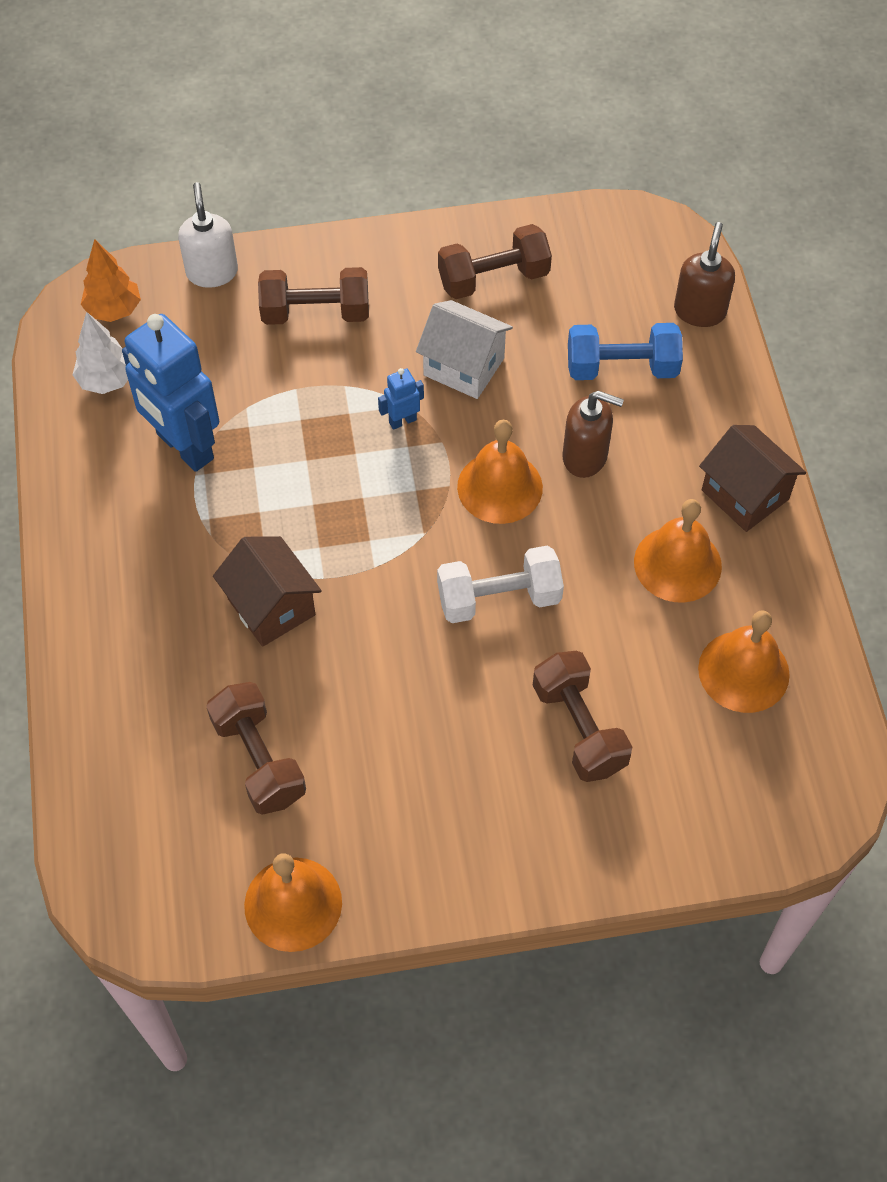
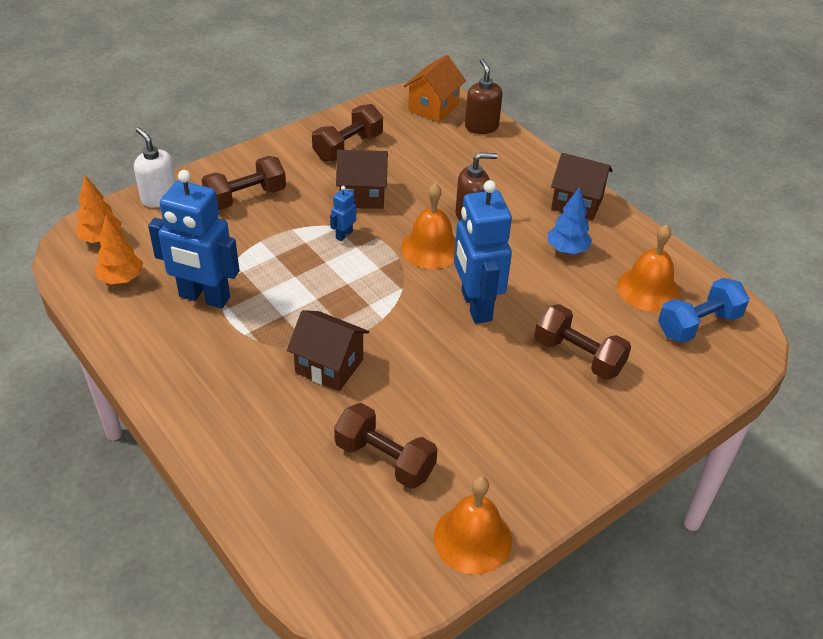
camera: 30 degrees left, 15 degrees down
(107, 380) = (122, 279): white tree -> orange tree
(464, 367) = (362, 195): white house -> brown house
(499, 598) = (475, 306): white dumbbell -> blue robot
(622, 368) = (458, 166): blue dumbbell -> blue dumbbell (698, 324)
(654, 251) = (433, 107): none -> orange house
(677, 564) = (567, 249): orange bell -> blue tree

